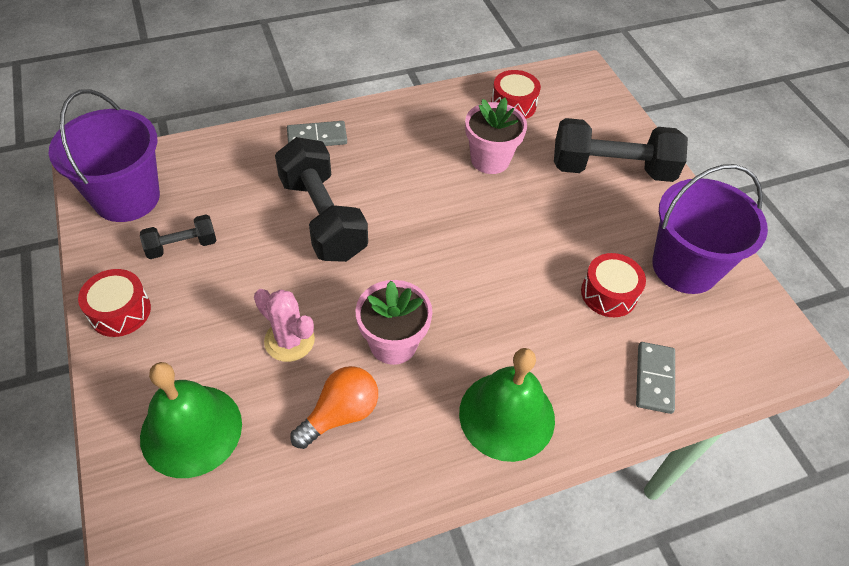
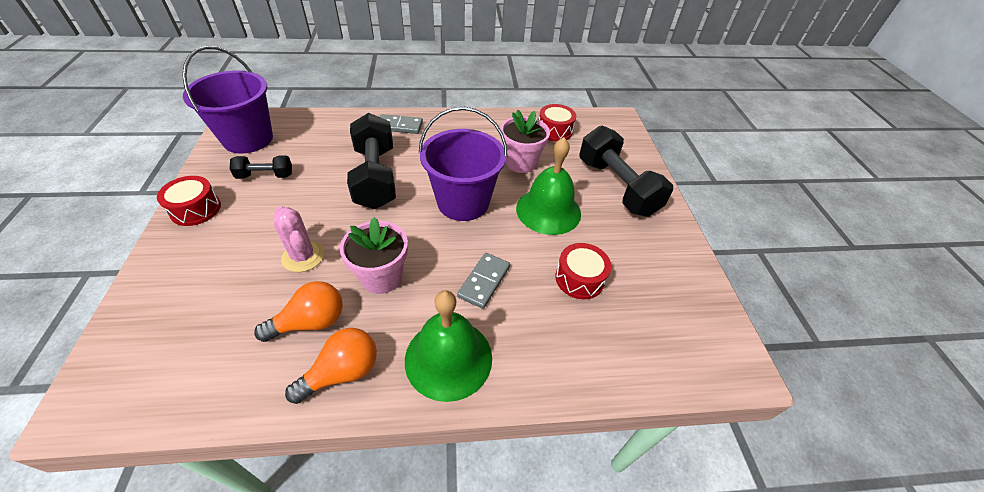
camera: 15 degrees right, 5 degrees down
(191, 430) = (190, 305): green bell -> green bell (548, 210)
(403, 458) = (342, 372): none -> orange light bulb
(611, 169) = (616, 187): black dumbbell -> black dumbbell turned 45 degrees clockwise
(654, 379) = (595, 359): grey domino -> grey domino (484, 281)
(685, 267) = (655, 272): purple bucket -> purple bucket (463, 202)

